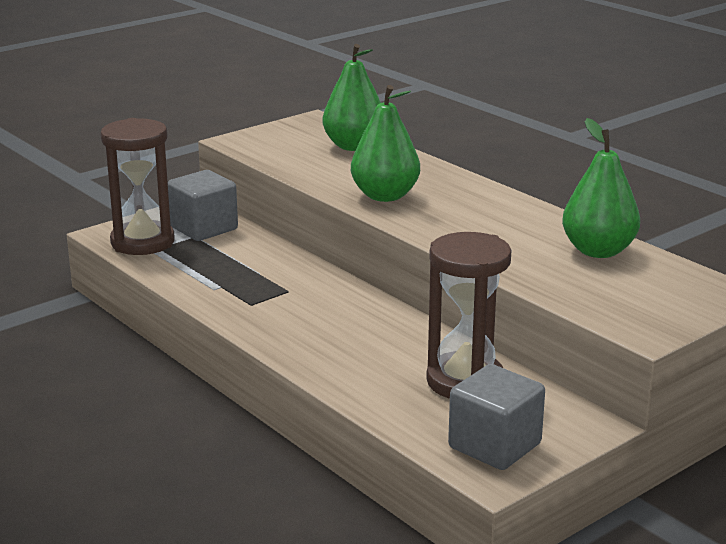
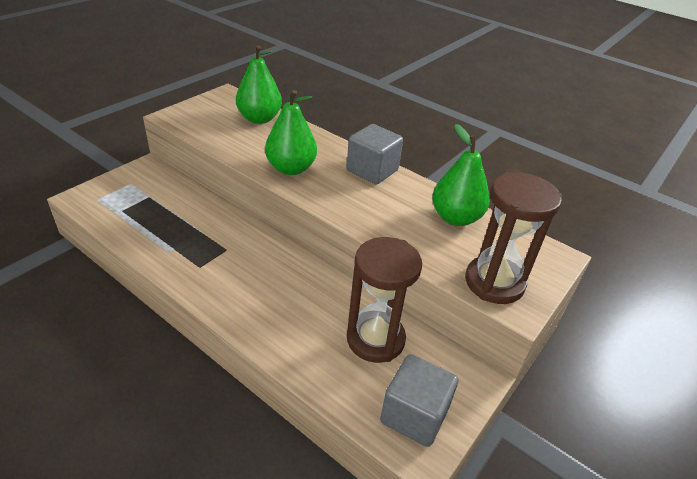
camera: 15 degrees left, 15 degrees up
(142, 242) = (108, 205): brown hourglass -> brown hourglass (494, 282)
(204, 228) = (155, 188): grey cube -> grey cube (372, 170)

